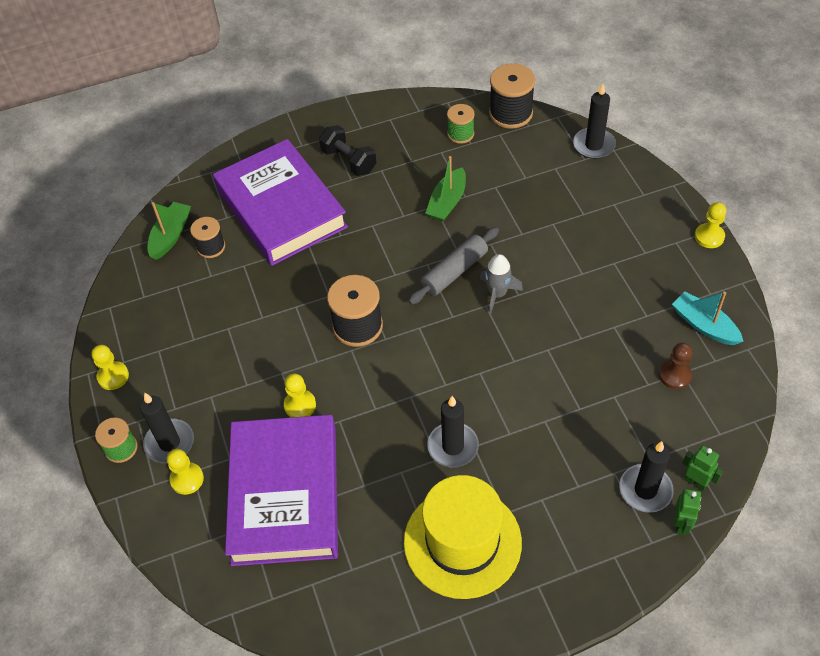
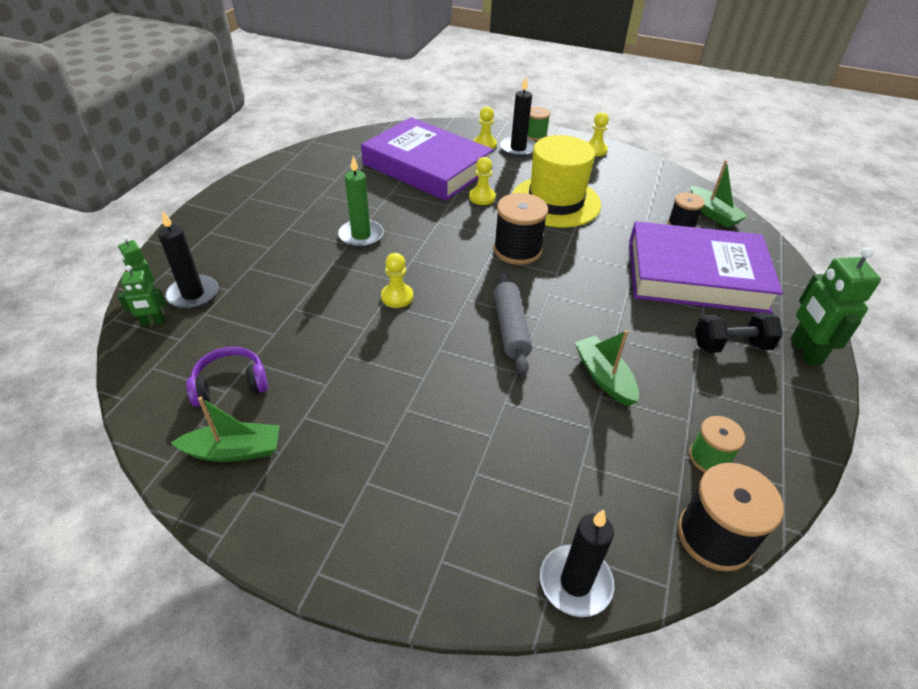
camera: 125 degrees right, 10 degrees down
(318, 128) = (805, 351): none -> green robot
(453, 446) = (361, 235): black candle -> green candle
(462, 542) = (299, 204): yellow hat -> yellow hat (555, 202)
(497, 294) = (455, 337): grey rocket -> none
(675, 375) = (230, 384): brown pawn -> purple headphones
(704, 325) = (234, 451): turquoise boat -> green boat
(709, 236) = (308, 568): yellow pawn -> yellow pawn (397, 297)

